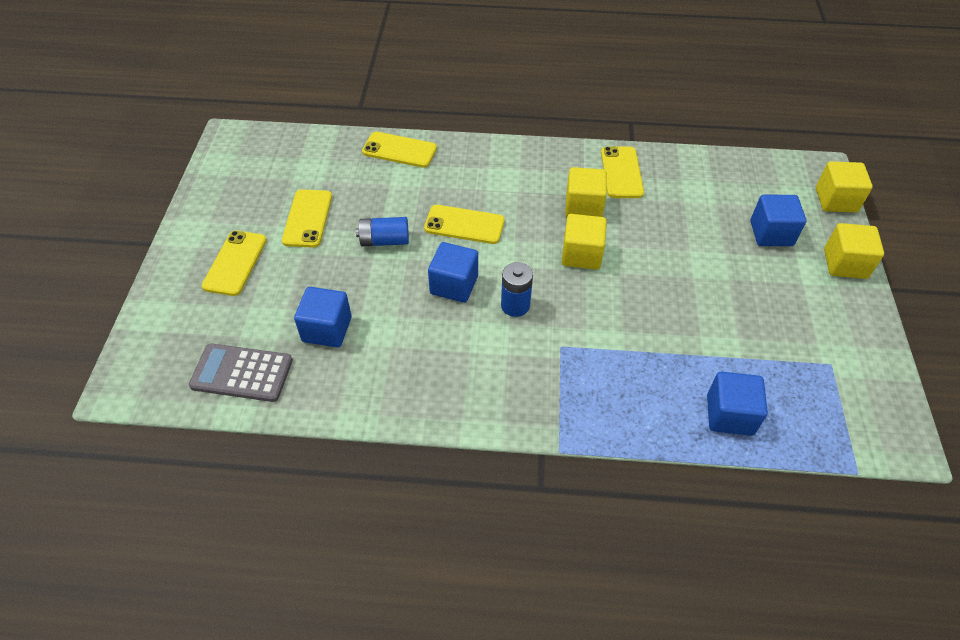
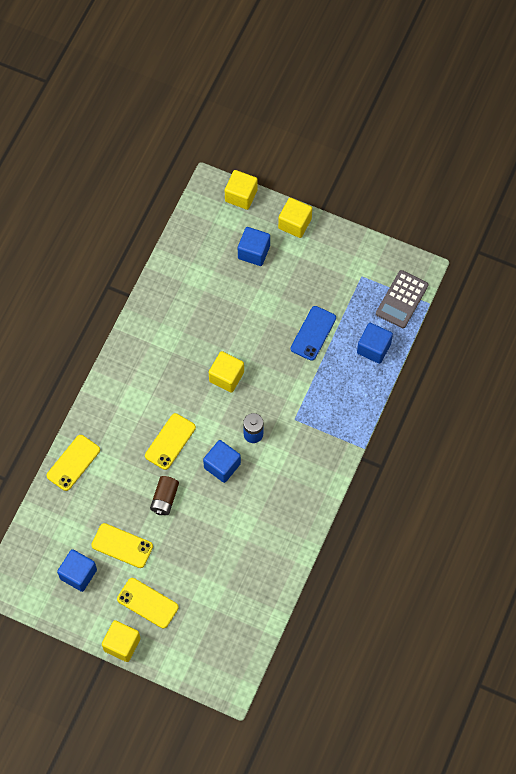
camera: 70 degrees left, 15 degrees up
(242, 373) = (245, 613): grey calculator -> grey calculator (402, 299)
(327, 329) = (229, 554): blue cube -> blue cube (78, 574)
(384, 241) = (165, 499): blue battery -> brown battery
(583, 206) = (183, 357): yellow cube -> yellow cube (122, 644)
(621, 172) = (160, 318): yellow phone -> none
(702, 331) = (313, 333): none -> blue phone

